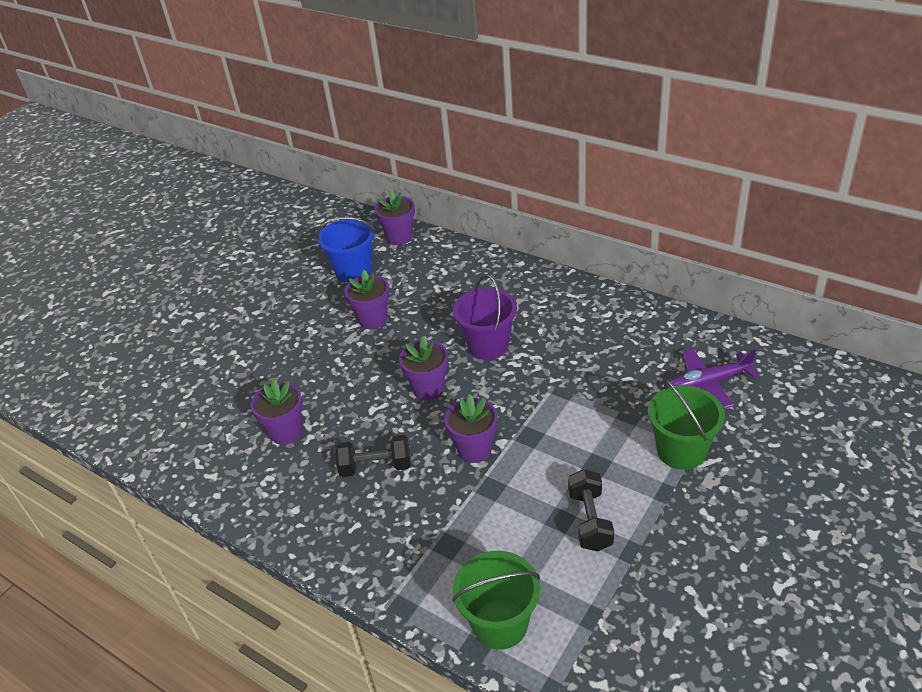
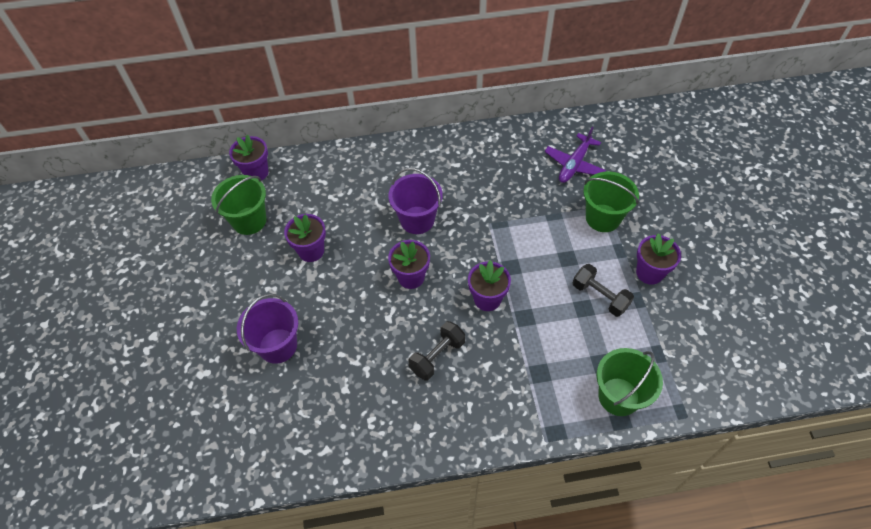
camera: 45 degrees left, 15 degrees up
(268, 375) = (278, 345): none -> purple bucket
(286, 432) = (344, 378): purple flower pot -> purple flower pot (649, 273)
(353, 270) = (249, 221): blue bucket -> green bucket

